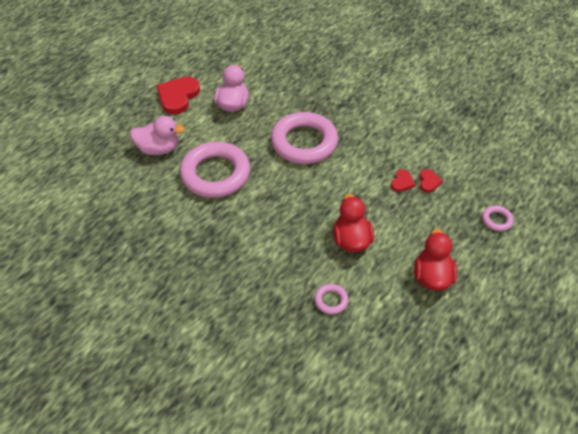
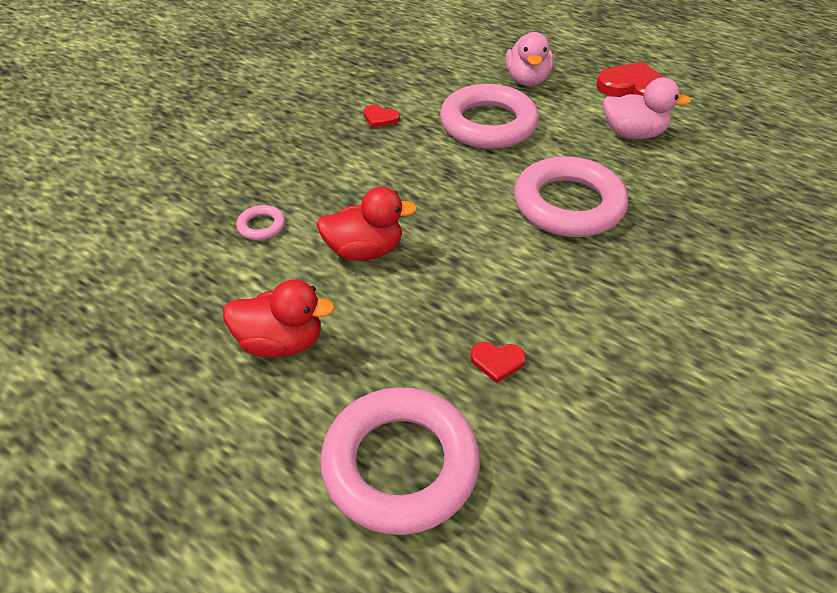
camera: 90 degrees right, 5 degrees down
(402, 182) = (492, 321): red heart -> red heart (380, 118)
(496, 220) = (400, 465): pink ring -> pink ring, size x2.40

